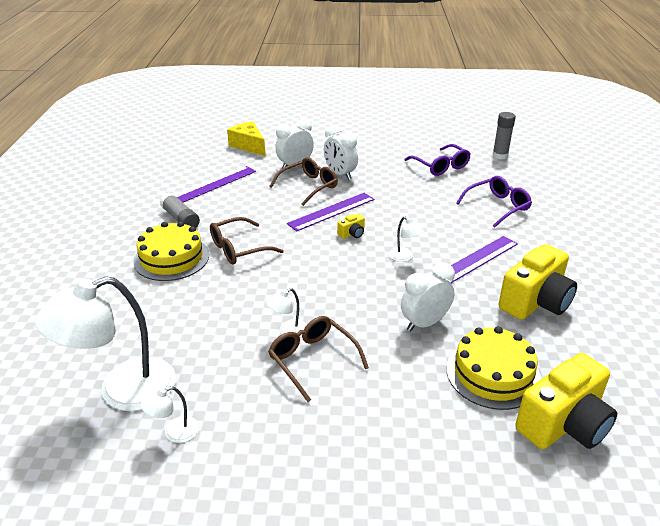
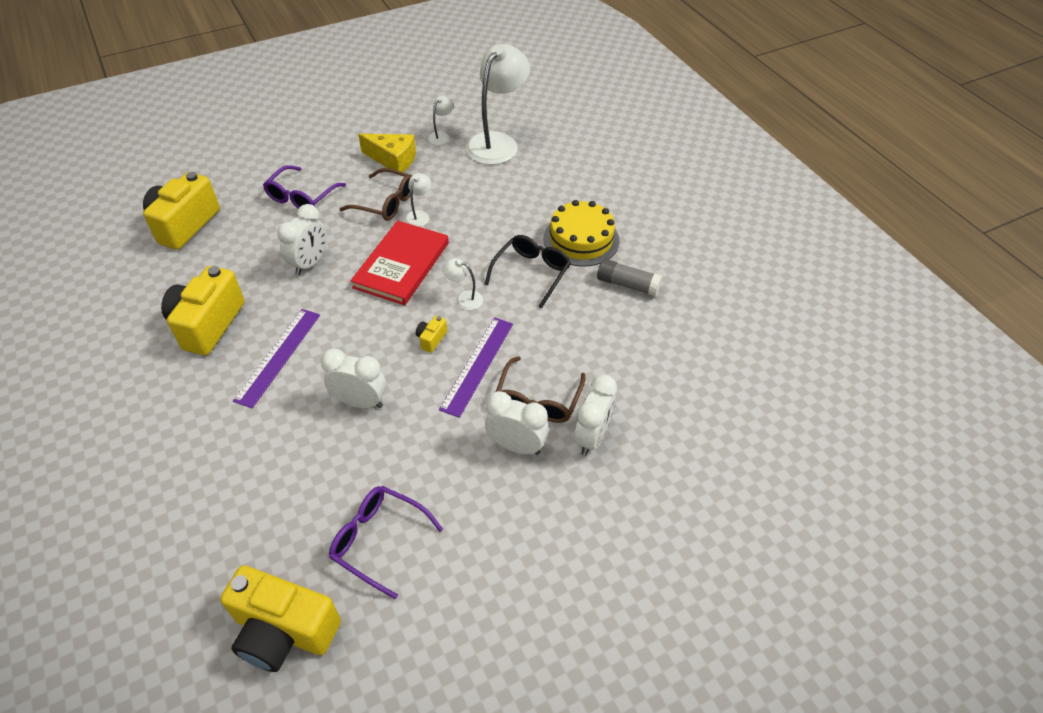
camera: 150 degrees right, 15 degrees up
(215, 184) = (653, 352): purple ruler -> none
(238, 249) = (531, 273): brown glasses -> black glasses
(248, 146) = (700, 456): yellow cheese -> yellow cheese (393, 160)
(339, 291) = (401, 265): none -> red book
(404, 257) = (358, 329): white lamp -> white lamp (464, 298)
(423, 218) = (360, 402): none -> white clock
(493, 374) = (241, 241): yellow cake -> none
(497, 206) = (267, 468): purple glasses -> purple glasses (301, 197)
(500, 155) = (284, 631): grey glue stick -> yellow camera

